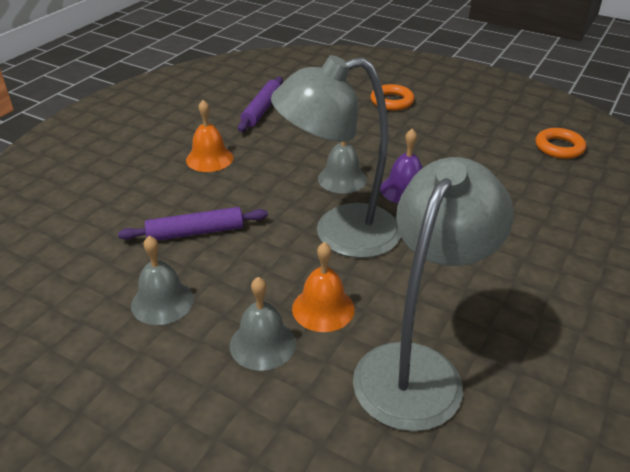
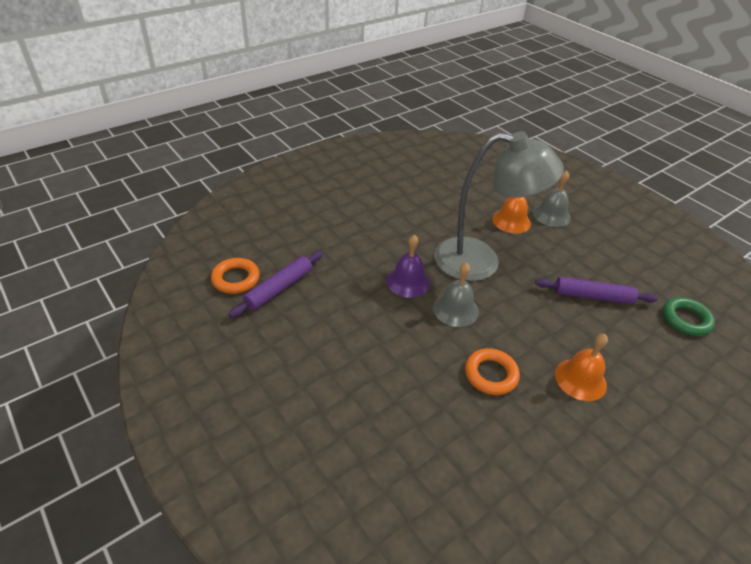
camera: 160 degrees left, 5 degrees up
(84, 238) = (686, 319): none -> green ring
(162, 302) = (613, 253): grey bell -> none
(262, 110) = (507, 452): purple rolling pin -> purple rolling pin (279, 288)
(392, 101) = (334, 408): orange ring -> orange ring (491, 374)
(417, 368) = (473, 184): grey lamp -> none

